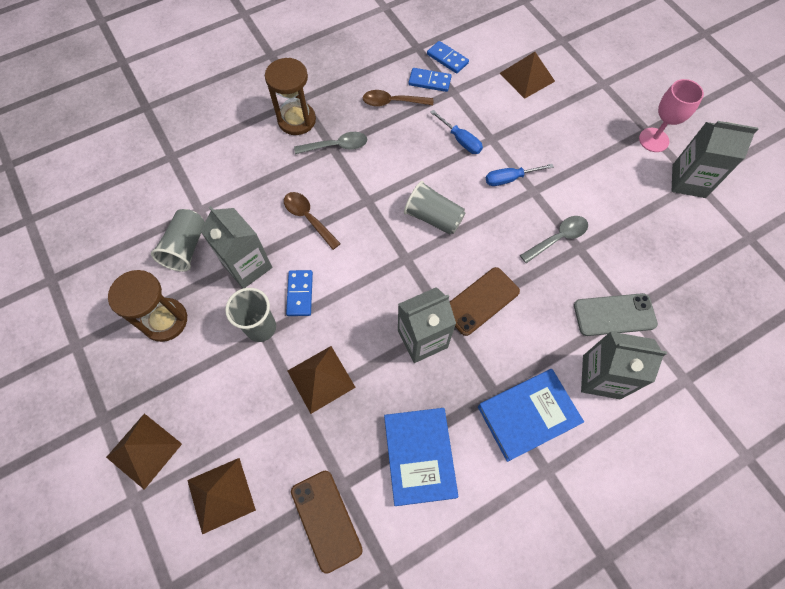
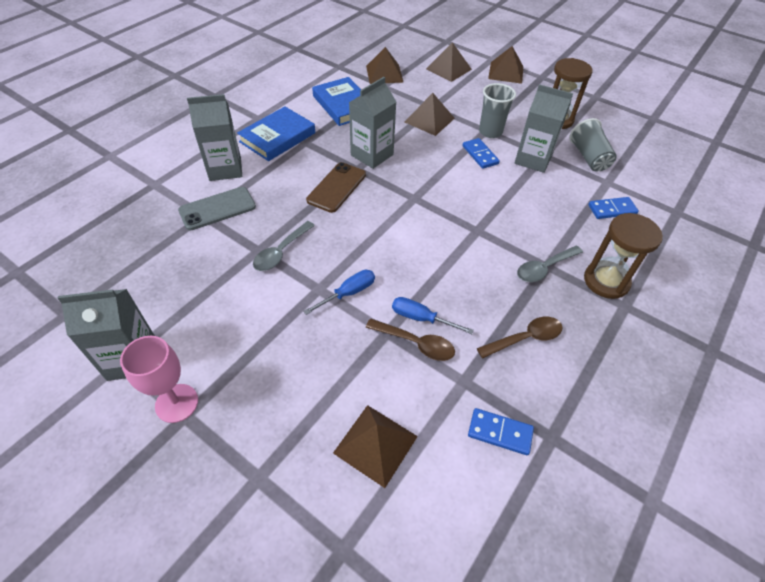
camera: 155 degrees right, 15 degrees down
(308, 218) = (516, 202): brown spoon -> brown spoon (416, 343)
(326, 520) = (384, 74): brown phone -> brown pyramid
(429, 81) = (501, 385): blue domino -> blue domino (612, 209)
(433, 217) = (408, 234): grey cup -> none

